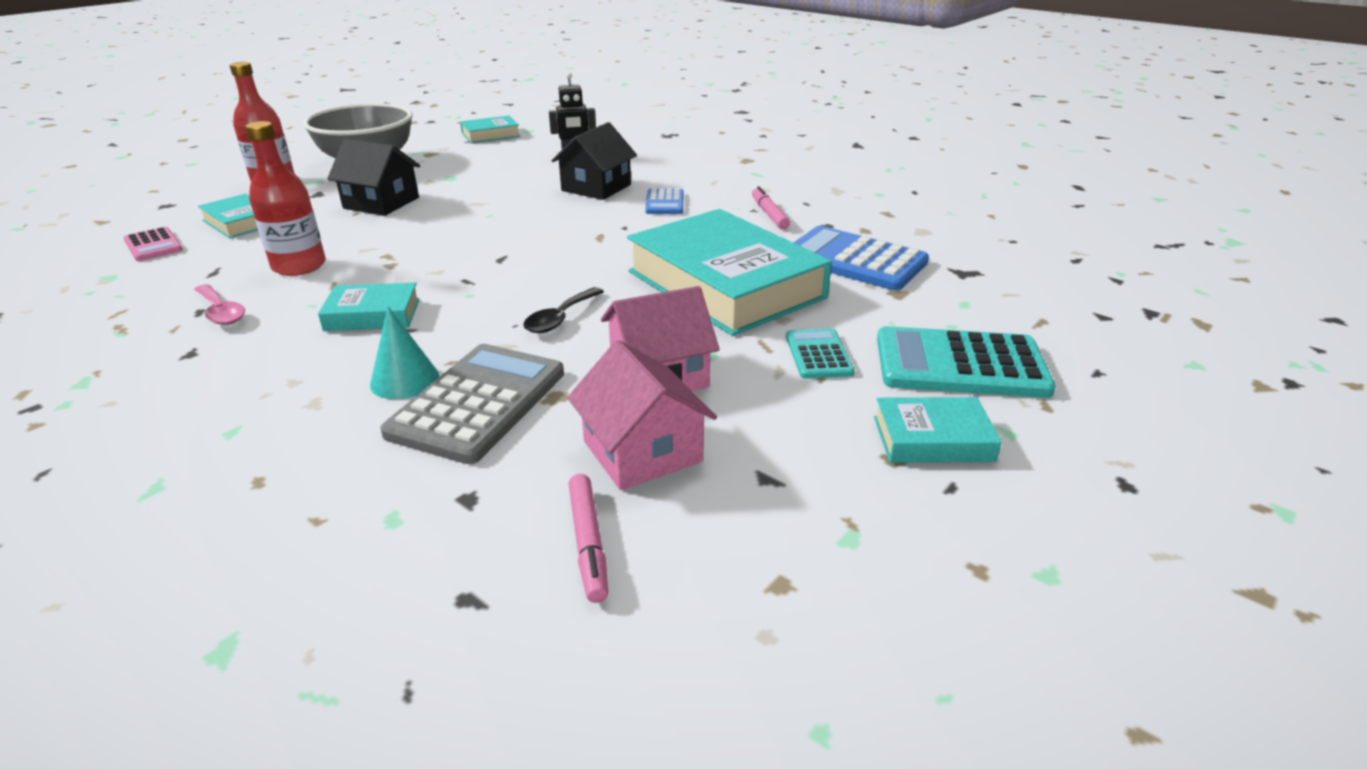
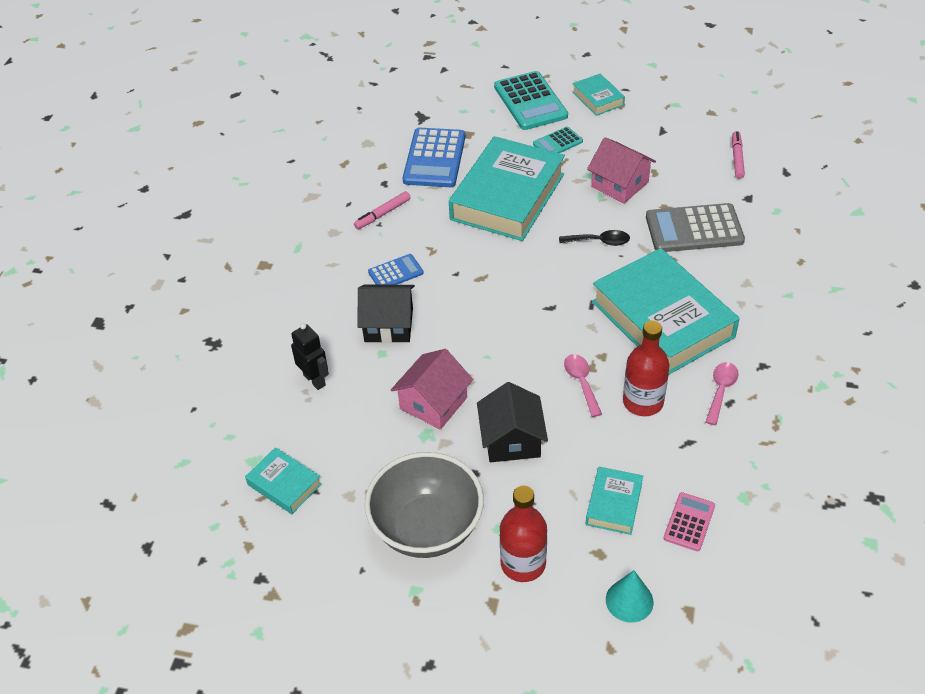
camera: 115 degrees left, 15 degrees up
(372, 315) = (662, 319): turquoise book -> turquoise book, size x2.19
(380, 245) = (581, 382): none -> pink spoon
(405, 380) = (702, 264): turquoise cone -> turquoise cone (629, 600)
(588, 543) = (737, 158): pink marker -> pink marker turned 45 degrees counterclockwise
(642, 451) = (677, 167): pink house -> pink house (433, 403)

